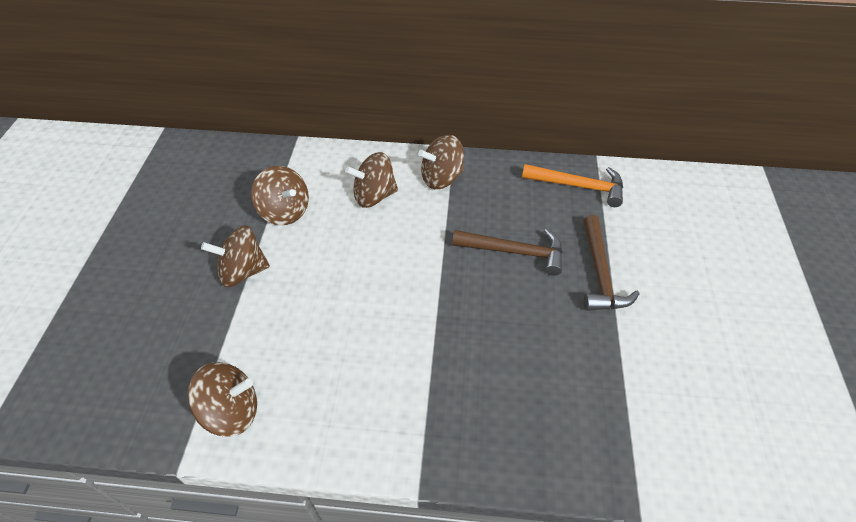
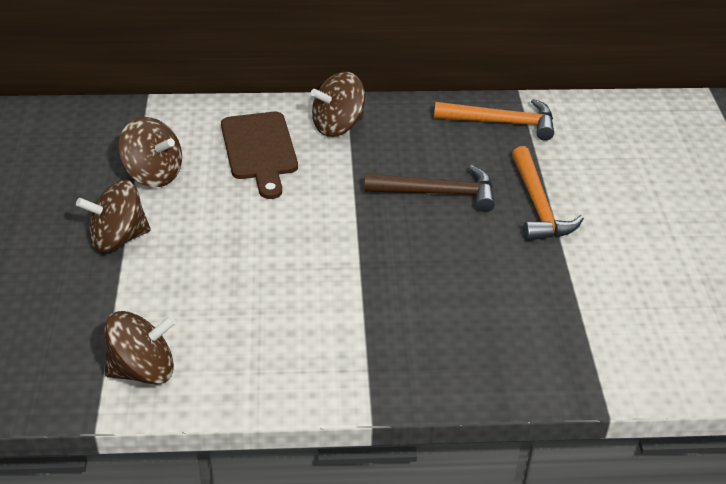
camera: 10 degrees left, 10 degrees down
(374, 196) = (259, 150): brown spinning top -> brown cutting board
(600, 273) = (538, 206): brown hammer -> orange hammer

